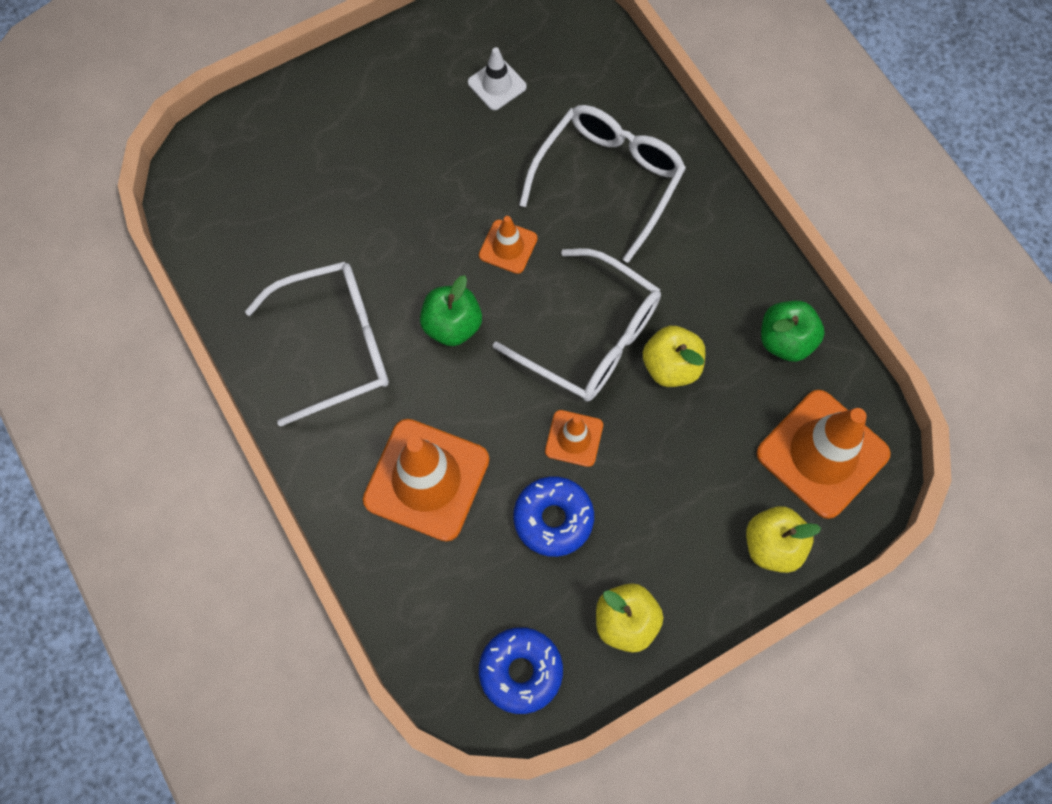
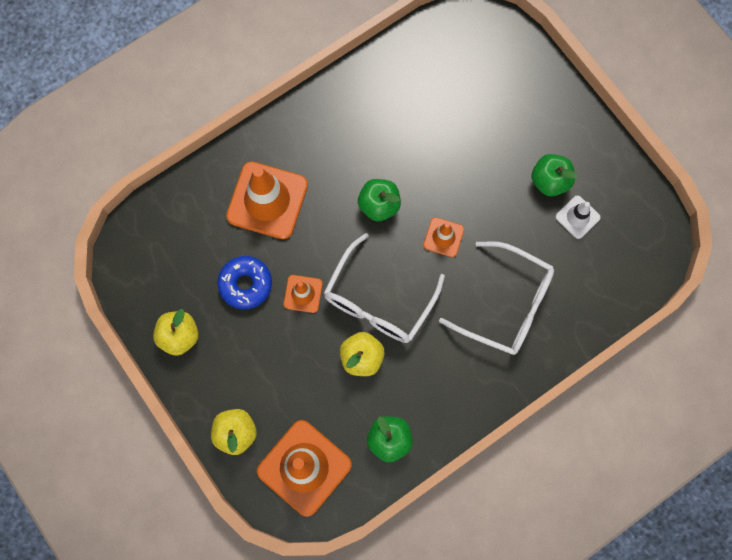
camera: 85 degrees right, 5 degrees up
(336, 345) = (357, 132): white glasses -> none
(443, 110) = (550, 181): none -> green apple
(520, 671) = (145, 272): blue donut -> none

